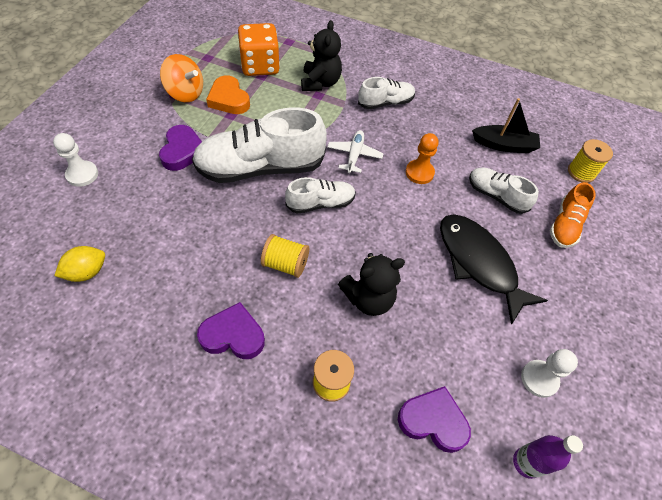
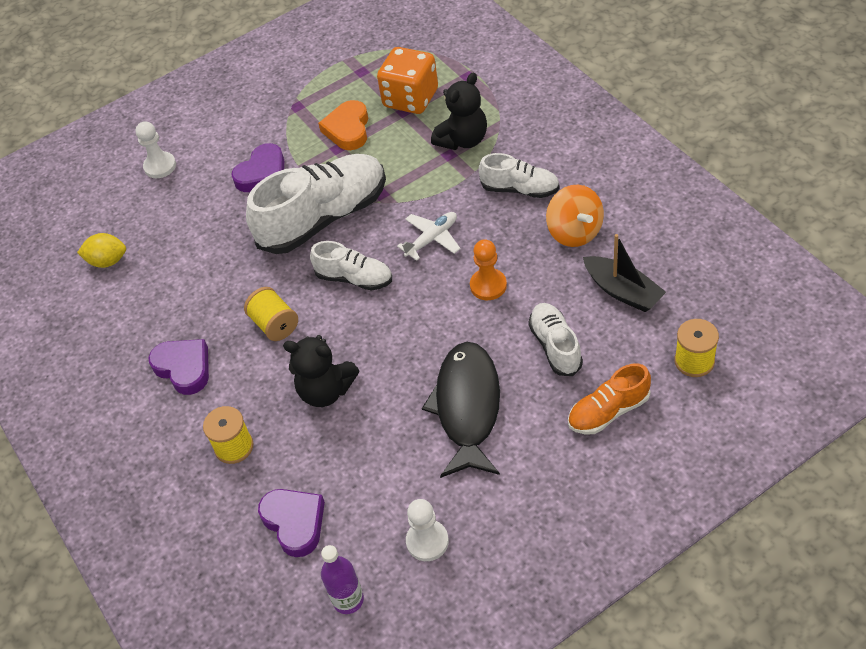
camera: 45 degrees right, 5 degrees down
(185, 93) = (309, 108): orange spinning top -> orange spinning top (574, 232)
(260, 168) = (324, 218): white shoe -> white shoe turned 120 degrees clockwise

